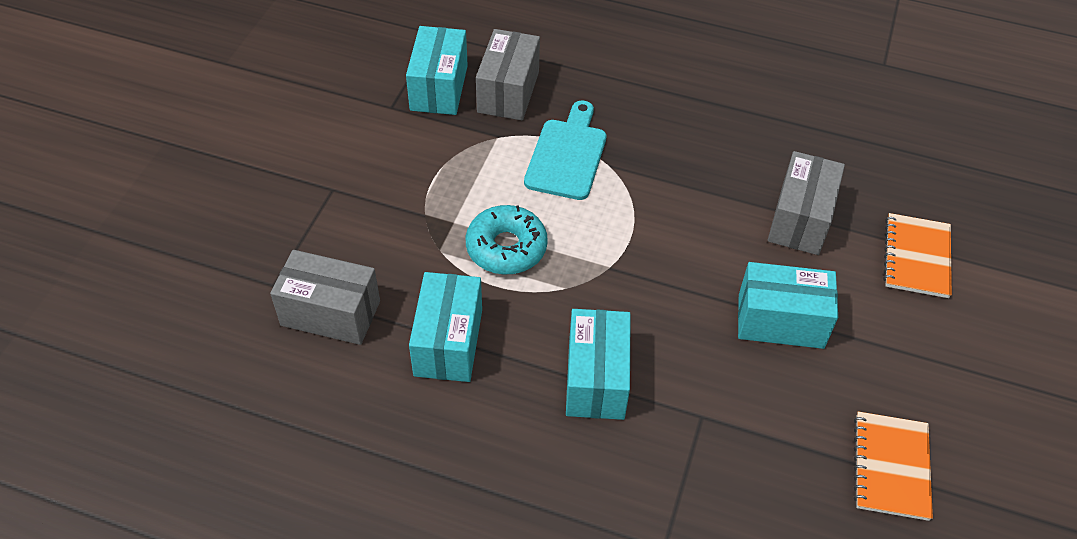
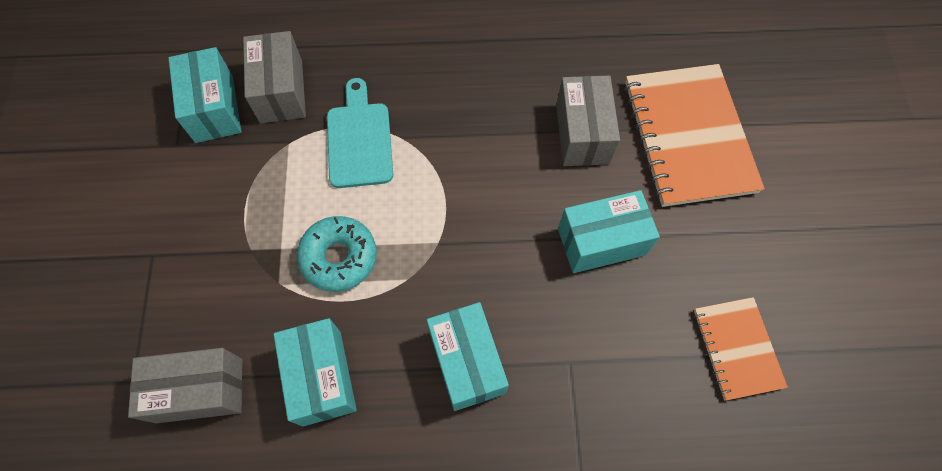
camera: 20 degrees left, 15 degrees up
(916, 257) = (688, 136): orange notebook -> orange notebook, size x1.79

